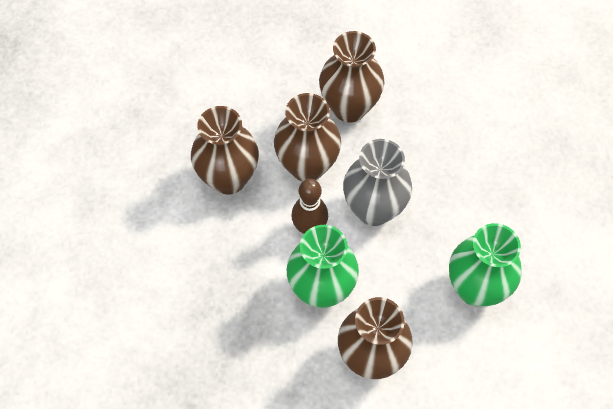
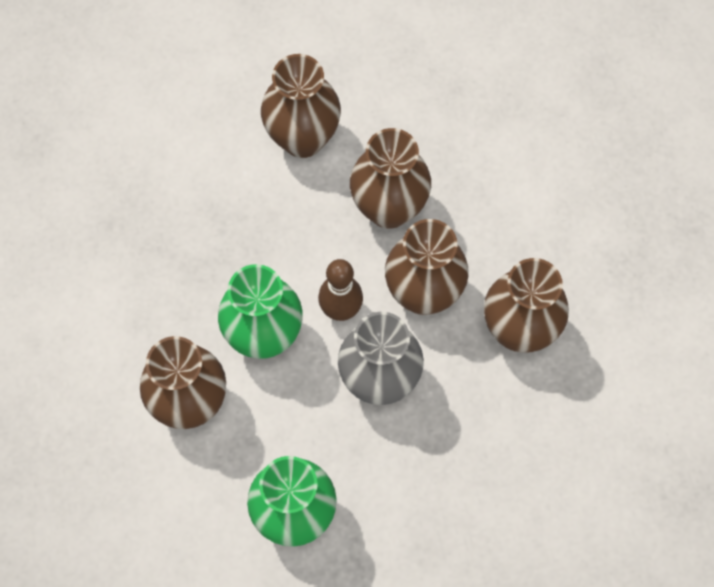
camera: 80 degrees right, 5 degrees up
(148, 233) = (303, 138): none -> brown vase

